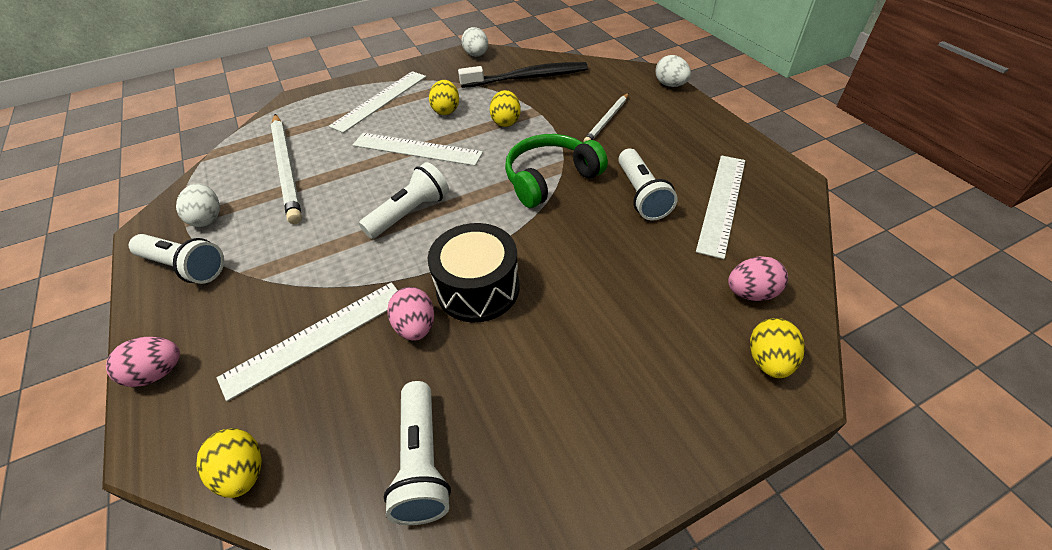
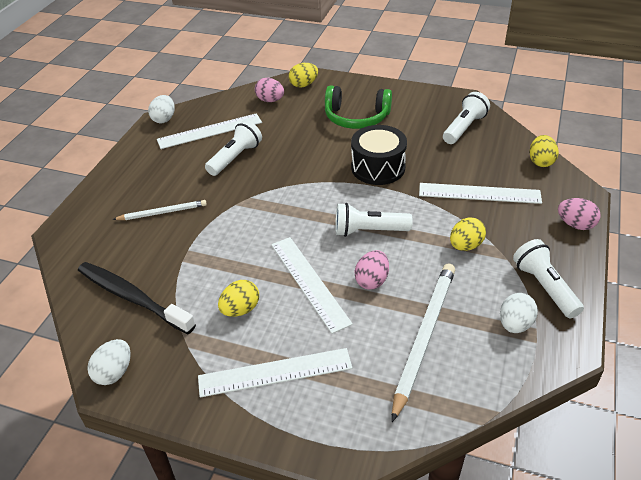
camera: 135 degrees left, 5 degrees down
(416, 327) = (425, 169): pink egg -> pink egg (372, 280)
(506, 122) = (219, 261): yellow egg -> yellow egg (465, 246)
(550, 179) = (262, 197): green headphones -> green headphones (356, 117)
(670, 85) = (74, 210): white egg -> white egg (164, 119)

